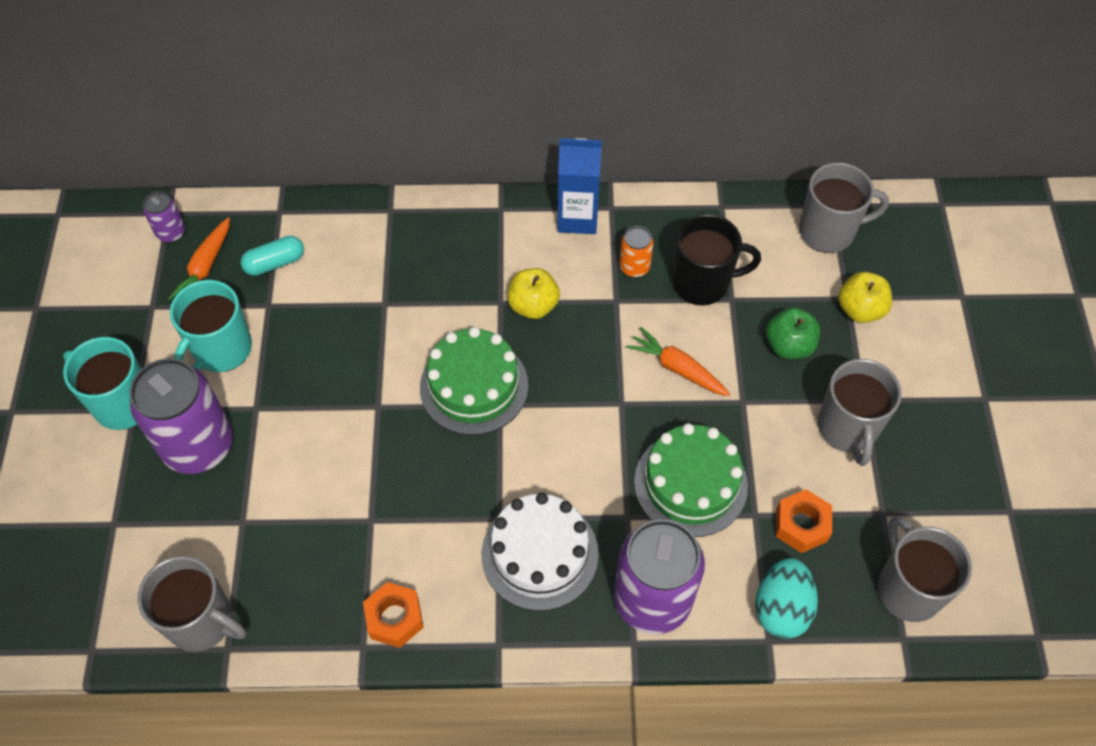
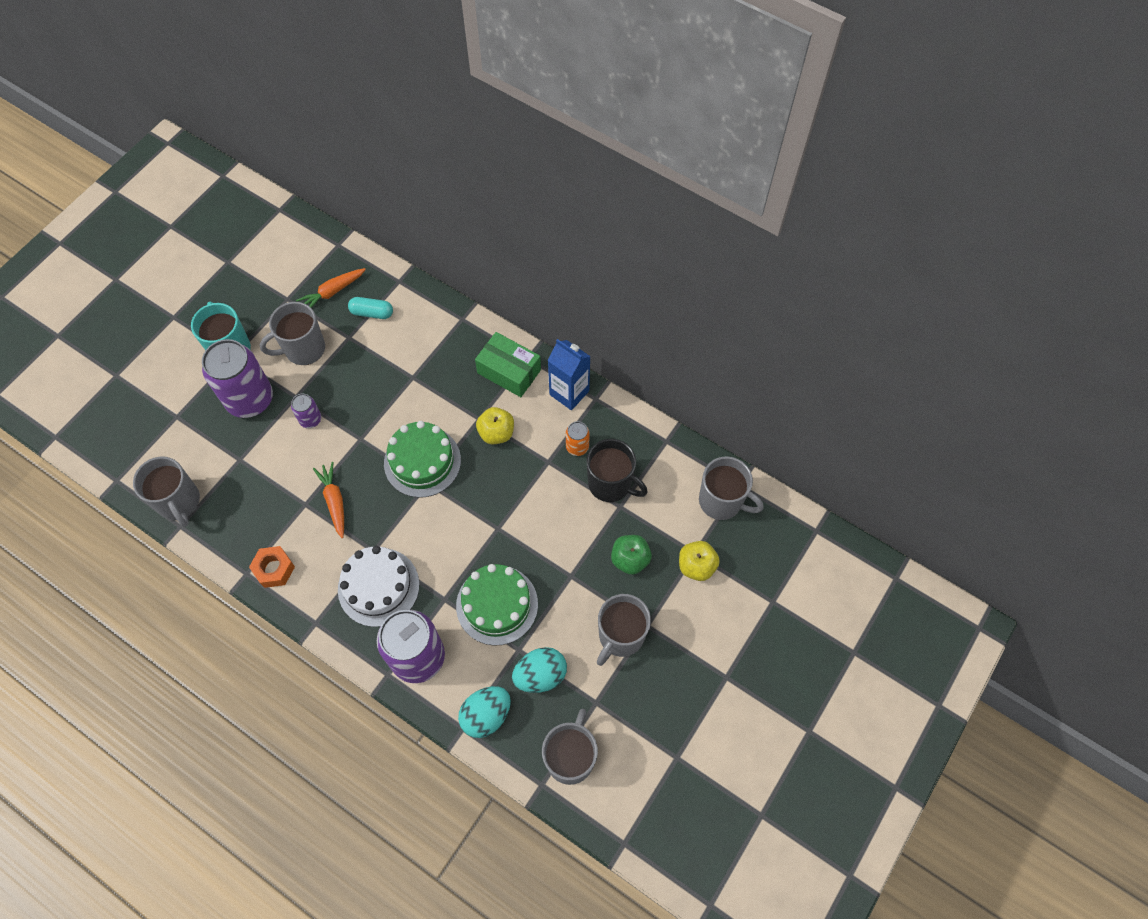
camera: 35 degrees right, 5 degrees up
(171, 232) = (330, 258): purple can -> purple can (310, 419)
(221, 350) = (303, 349): turquoise mug -> grey mug
(492, 234) = (509, 371): none -> green box
(677, 368) = (549, 528): orange carrot -> orange carrot (334, 501)
(801, 525) = (540, 675): orange nut -> turquoise egg

